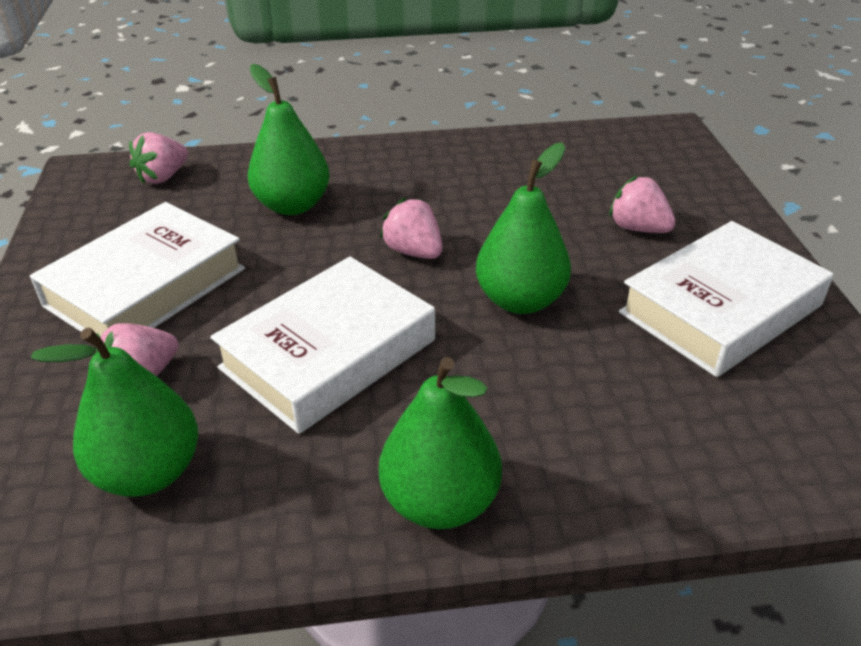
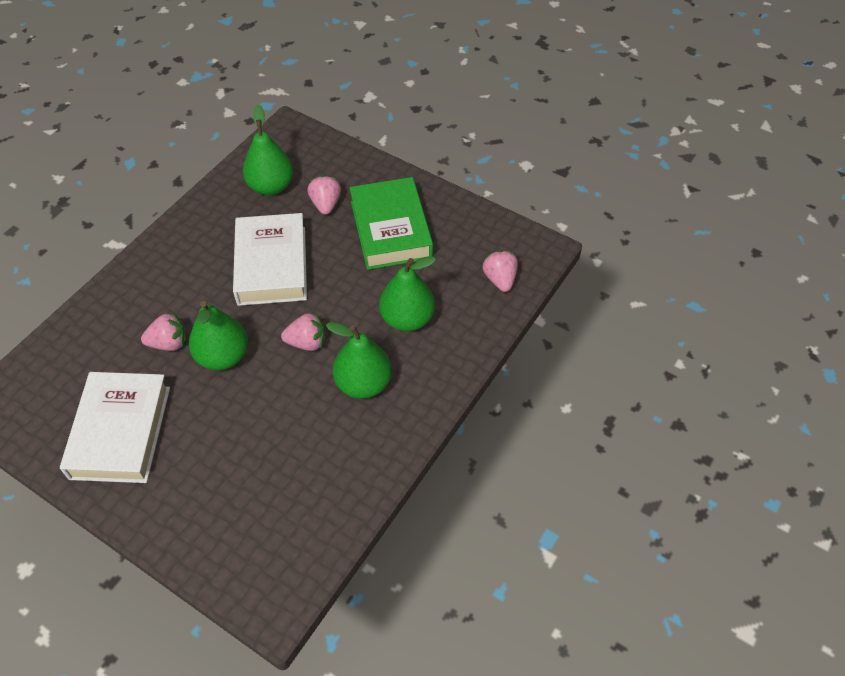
camera: 130 degrees right, 15 degrees up
(146, 287) = (391, 229): white book -> green book
(440, 502) = (163, 251): green pear -> green pear (363, 384)
(638, 228) = (209, 462): pink strawberry -> pink strawberry (169, 343)

